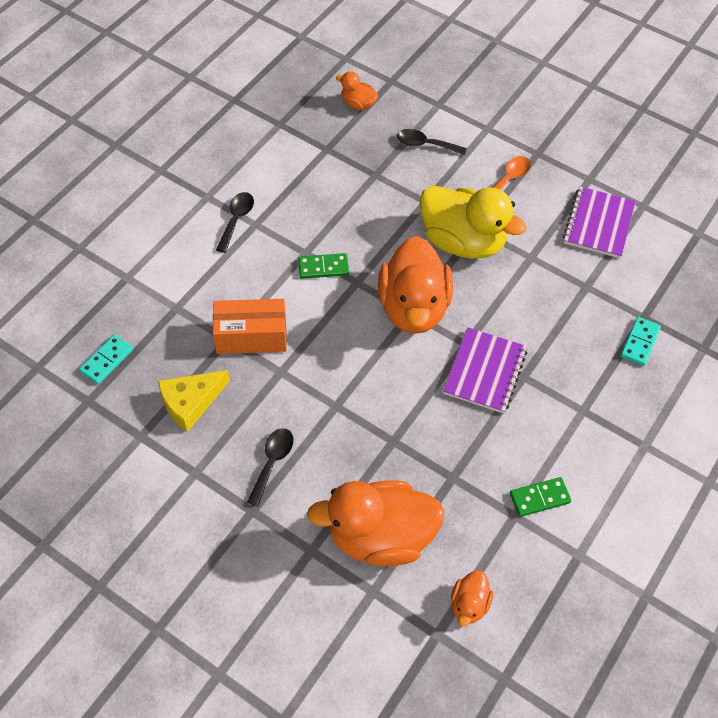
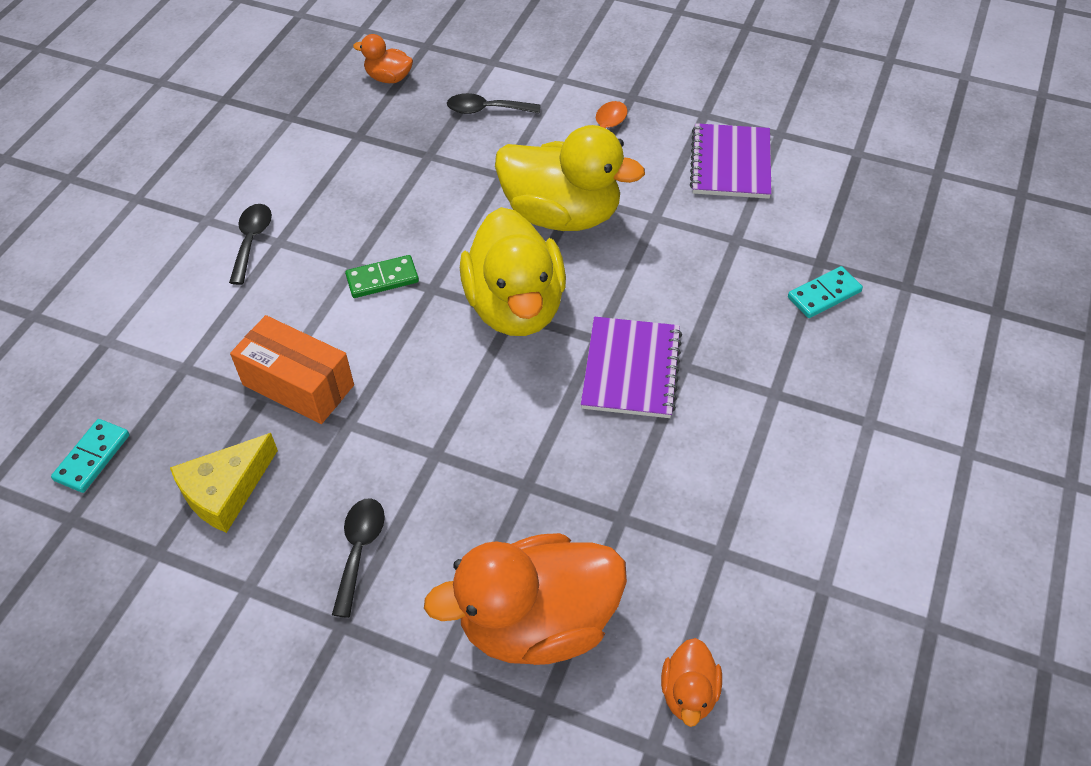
camera: 10 degrees left, 5 degrees down
(251, 336) = (298, 385): orange box -> orange box turned 45 degrees clockwise
(413, 308) = (515, 307): orange duck -> yellow duck
(539, 498) = (749, 521): green domino -> none
(639, 342) = (824, 294): turquoise domino -> turquoise domino turned 45 degrees clockwise

